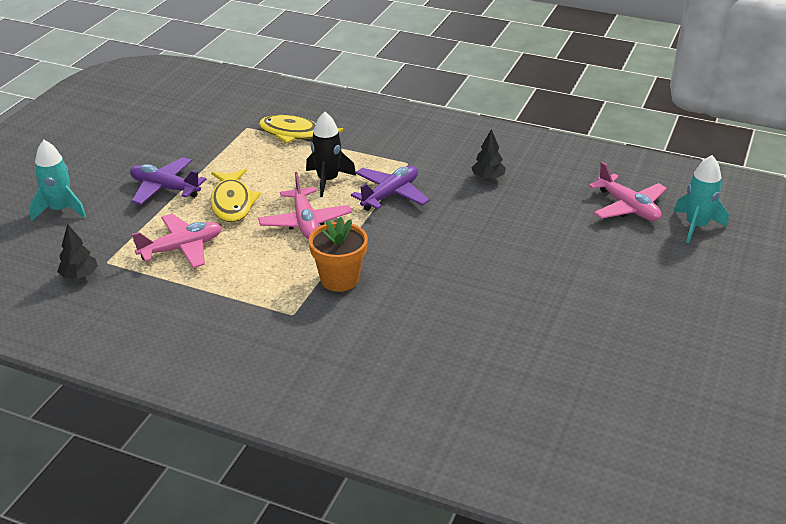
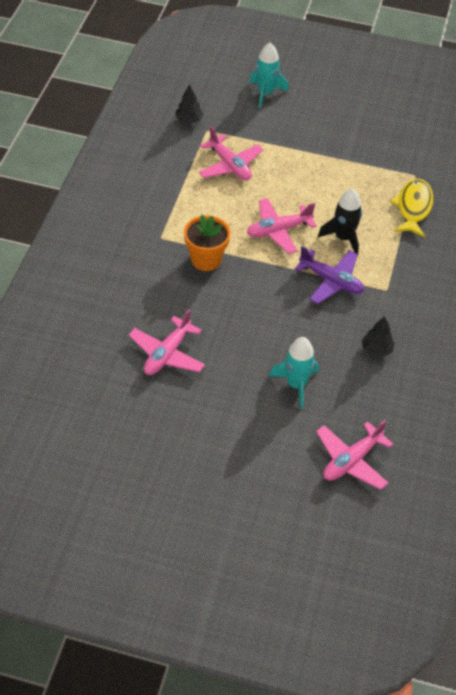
camera: 80 degrees right, 15 degrees up
(165, 188) = (307, 142): purple plane -> none
(232, 203) = (296, 184): yellow fish -> none
(488, 320) = (167, 354): none -> pink plane
(696, 226) = (331, 517): turquoise rocket -> turquoise rocket (296, 384)

